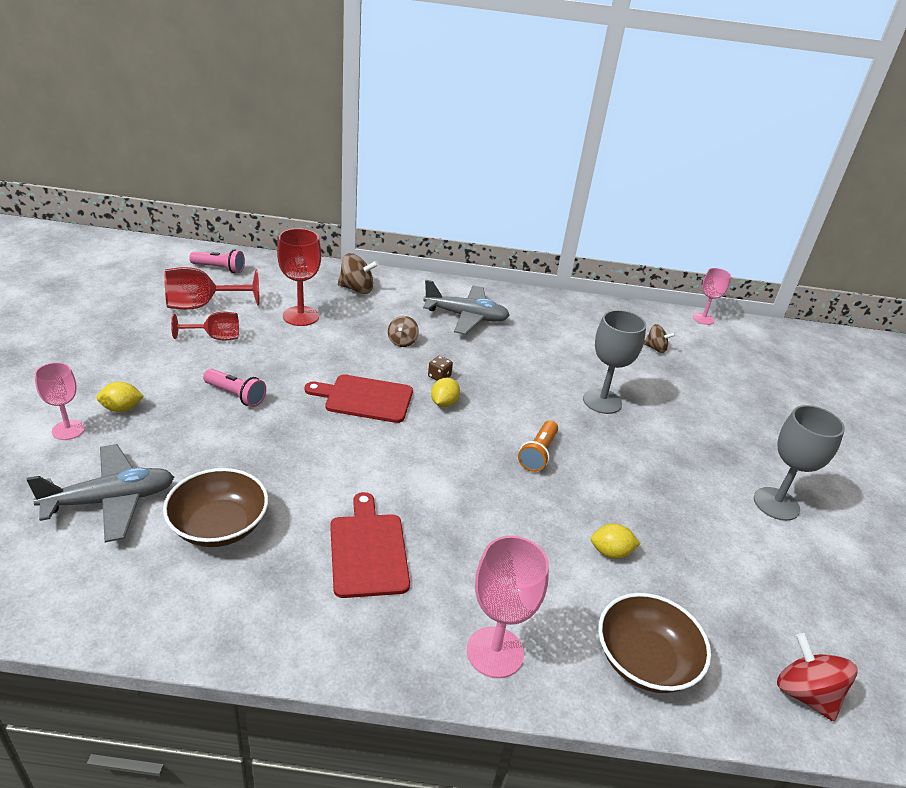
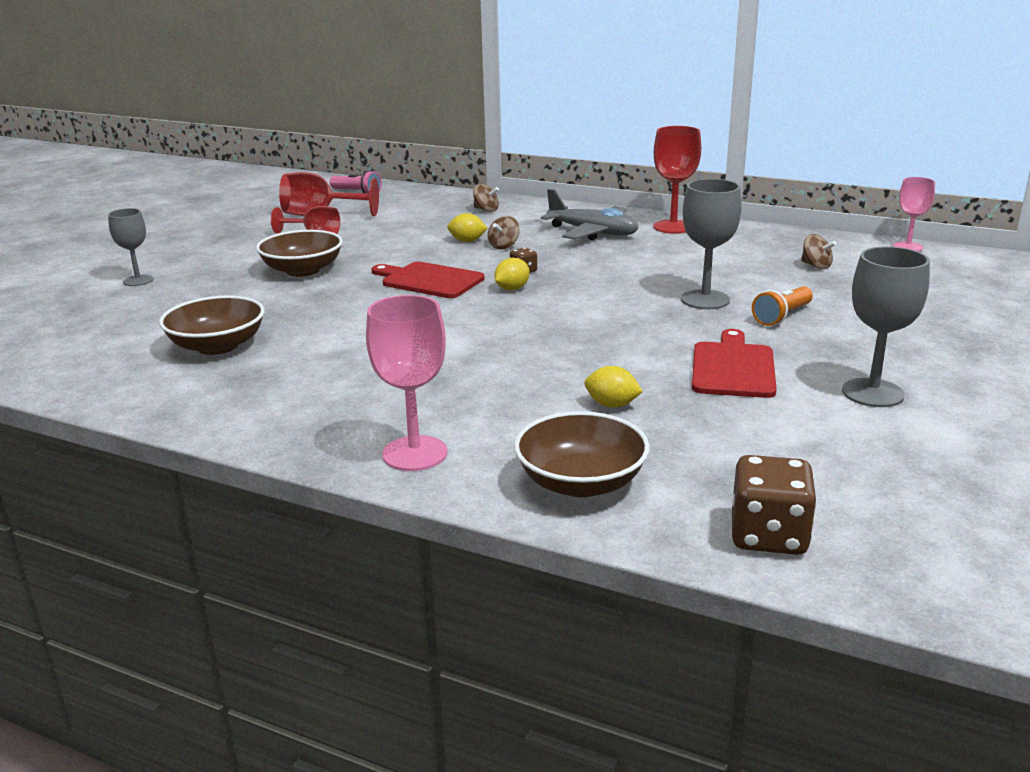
camera: 25 degrees right, 10 degrees down
(68, 430) = (138, 280): pink goblet -> grey goblet
(111, 500) = (138, 323): grey plane -> none
(122, 408) = (193, 271): yellow lemon -> yellow lemon (467, 241)
(236, 395) = (303, 270): pink flashlight -> brown bowl
(300, 316) = (411, 225): red goblet -> red goblet (673, 227)
(357, 289) = (486, 210): brown spinning top -> brown spinning top, size x0.65
(368, 550) = (343, 375): red cutting board -> red cutting board (733, 368)
(538, 454) = (589, 330): orange flashlight -> orange flashlight (782, 316)
(805, 694) = (768, 536): red spinning top -> brown dice

